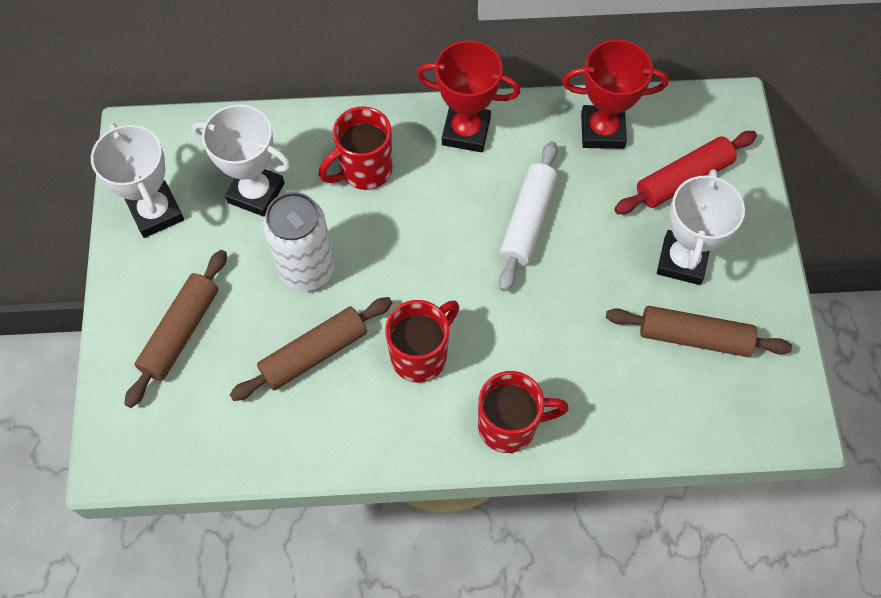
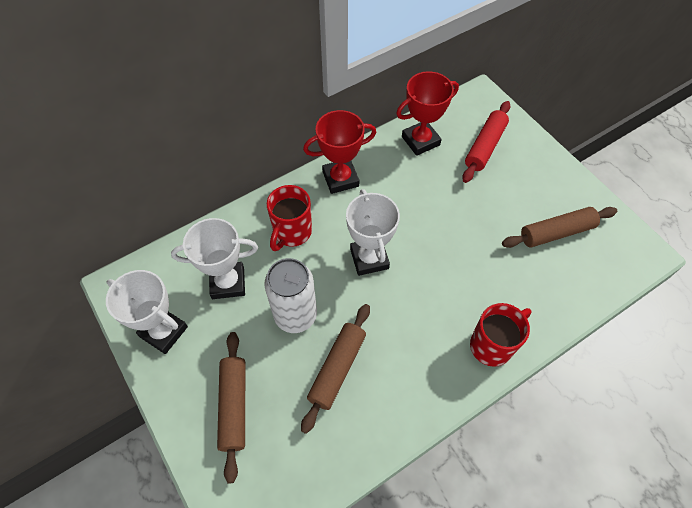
camera: 30 degrees left, 5 degrees down
(421, 355) = (407, 331): red mug -> none
(527, 221) = (414, 214): white rolling pin -> none
(682, 260) = (517, 192): white trophy -> white trophy (369, 258)

